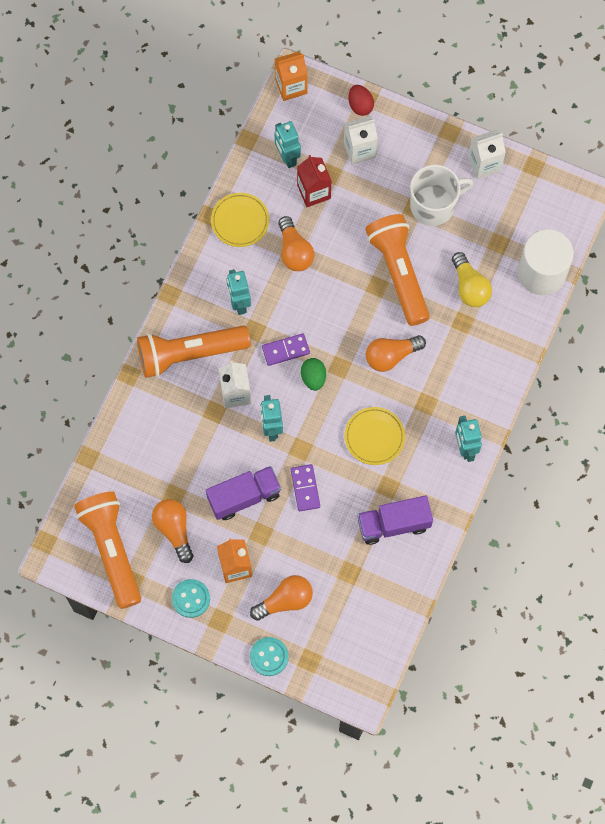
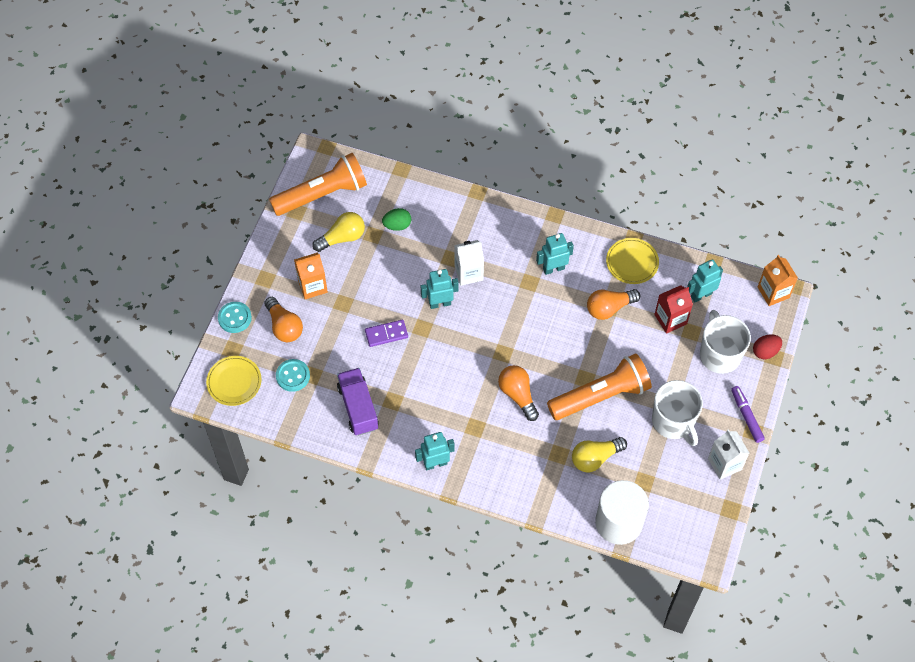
camera: 85 degrees right, 10 degrees down
(174, 530) = (342, 238): orange light bulb -> yellow light bulb
(189, 354) = (501, 234): orange flashlight -> none
(191, 598) = (283, 255): turquoise button -> turquoise button (293, 376)
(244, 497) = (375, 287): purple truck -> none
(285, 350) = (513, 308): purple domino -> none
(313, 378) = (490, 333): green egg -> green egg (397, 225)
(359, 150) = (719, 354): white carton -> white mug
(374, 437) = (439, 386): yellow plate -> yellow plate (234, 382)
(432, 135) = (746, 416): none -> purple marker

